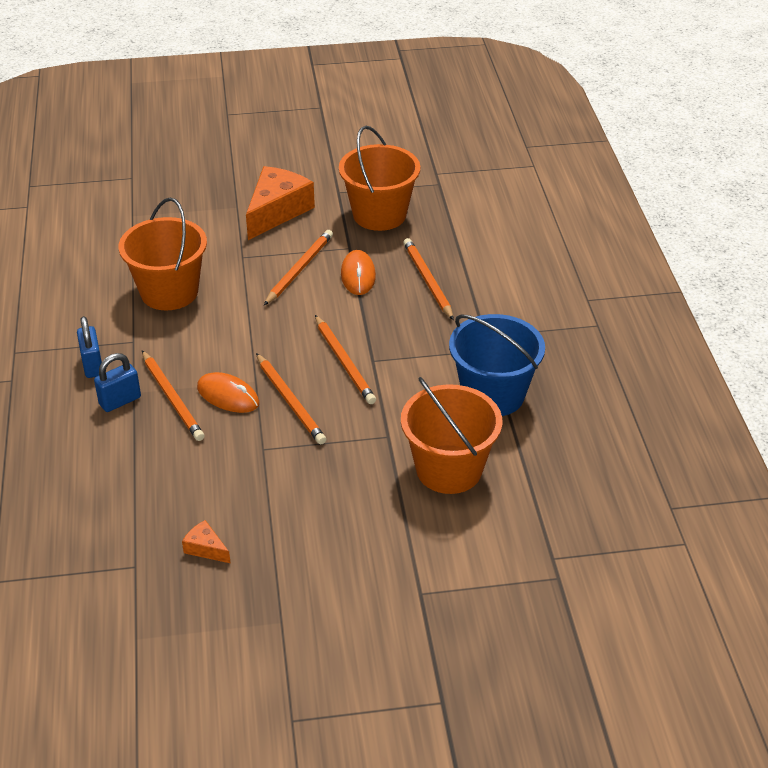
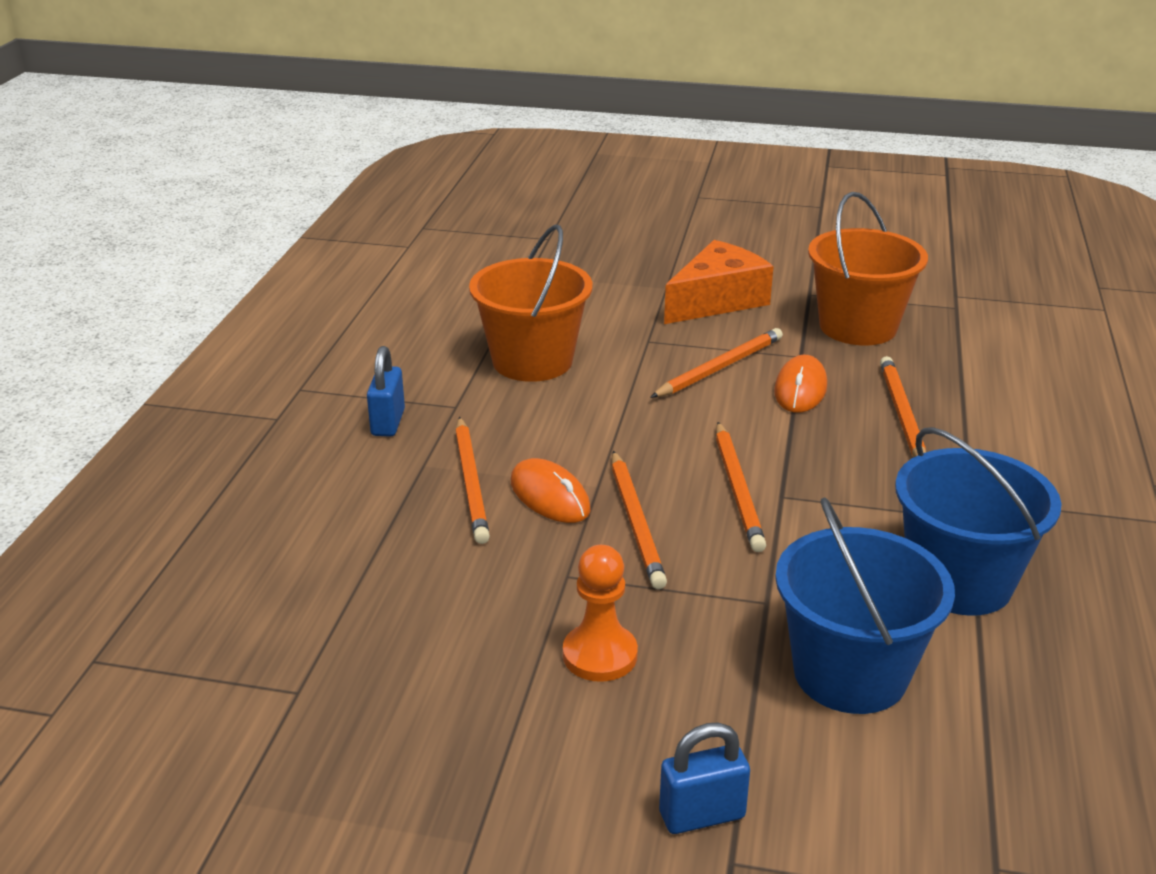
camera: 20 degrees right, 10 degrees down
(120, 401) = (399, 471): blue padlock -> blue padlock (702, 815)
(206, 548) = (414, 694): orange cheese -> none
(304, 495) = (600, 655): none -> orange pawn
(449, 469) = (850, 673): orange bucket -> blue bucket

